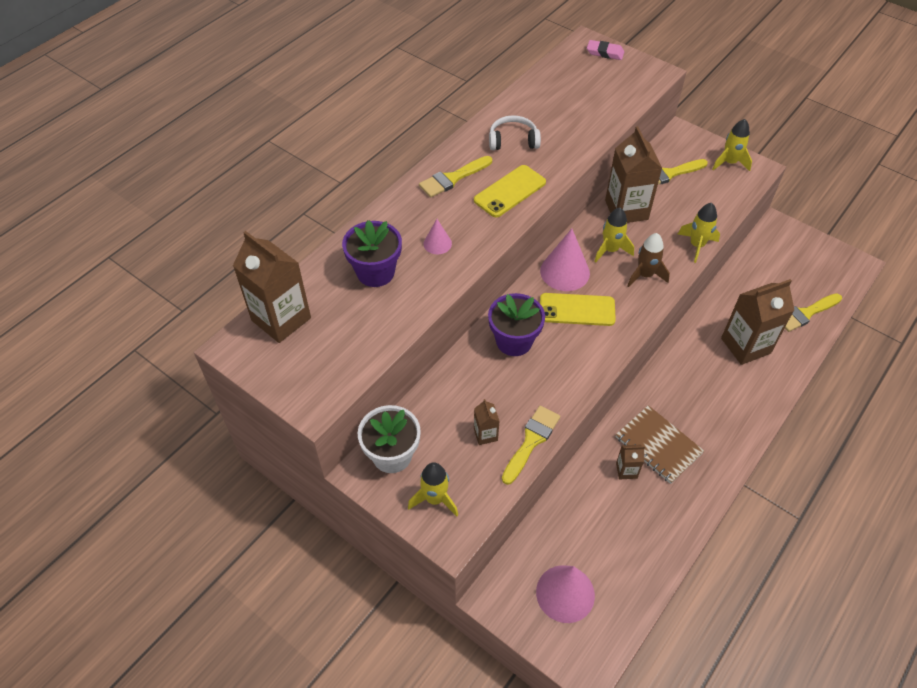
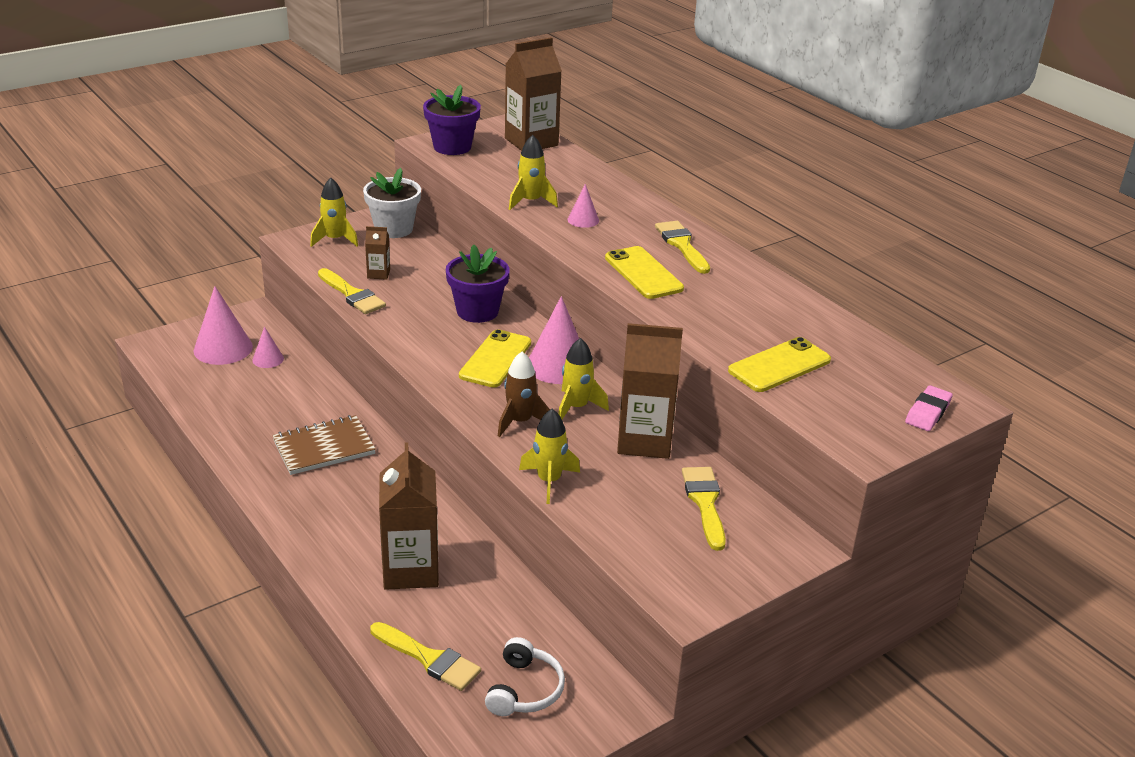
camera: 105 degrees right, 20 degrees down
(375, 272) = (562, 186): purple flower pot -> purple flower pot (452, 147)
(513, 140) = (736, 294): white headphones -> white headphones (524, 689)
(563, 544) = (268, 359): none -> pink cone
(593, 111) = (779, 366): none -> yellow phone
(626, 470) = (312, 417): brown carton -> none
(729, 163) = (711, 577): yellow rocket -> yellow rocket (531, 202)
(806, 313) = (429, 658): yellow brush -> yellow brush turned 135 degrees clockwise

